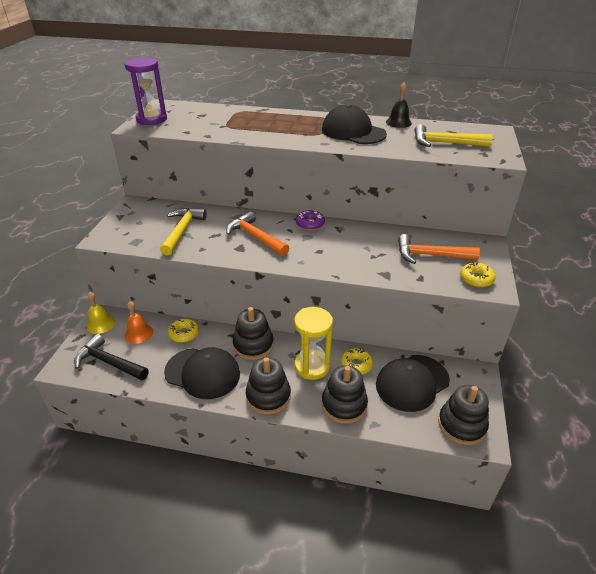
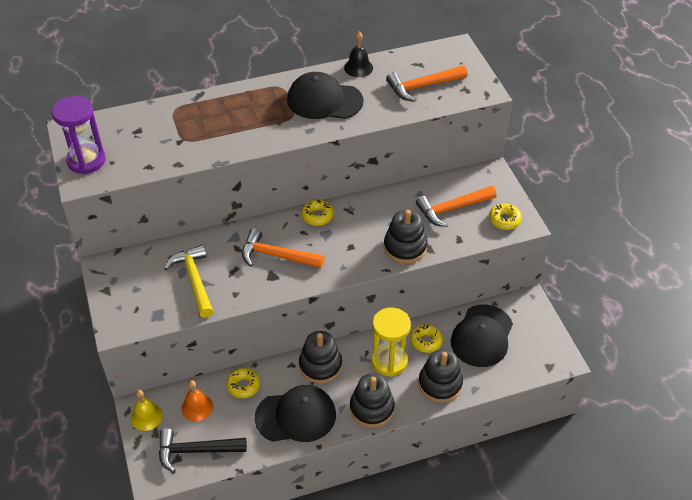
camera: 30 degrees left, 10 degrees up
(310, 224) = (317, 216): purple donut -> yellow donut
(445, 143) = (423, 86): yellow hammer -> orange hammer
(461, 425) = (540, 355): black stacking toy -> black stacking toy (405, 247)

